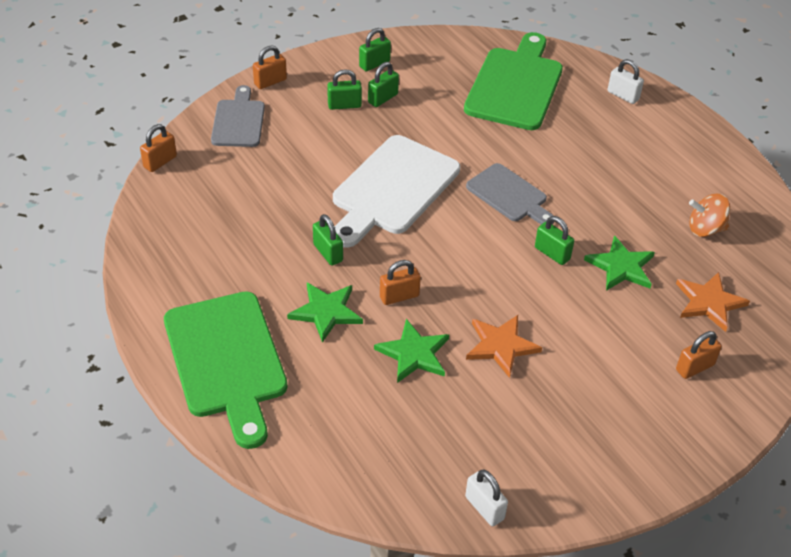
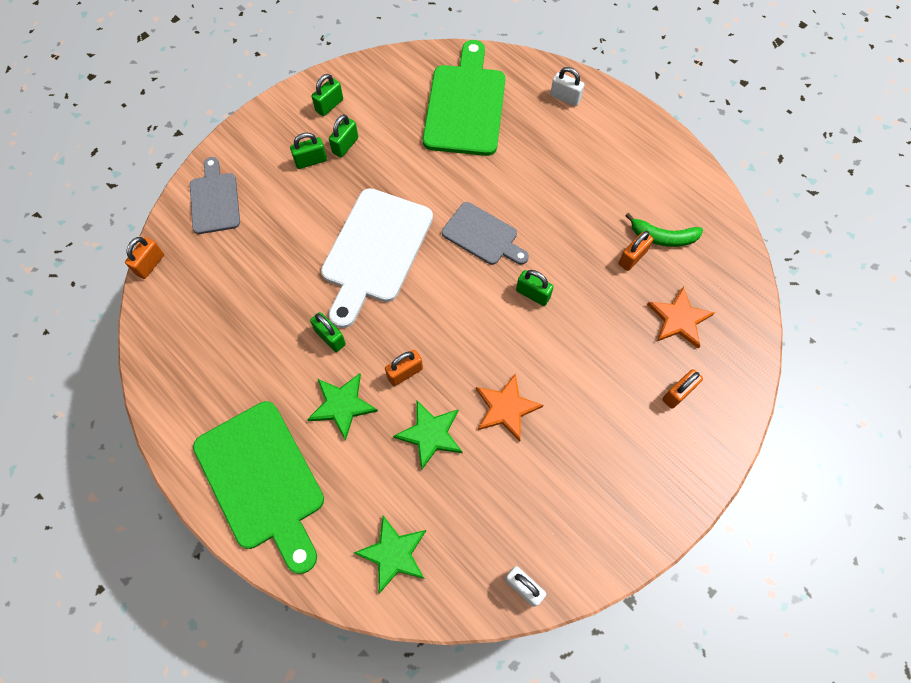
camera: 10 degrees left, 20 degrees up
(270, 82) = (235, 147): orange padlock -> orange padlock (632, 258)
(621, 266) = (596, 296): green star -> green star (393, 554)
(705, 229) = (663, 237): orange spinning top -> green banana

